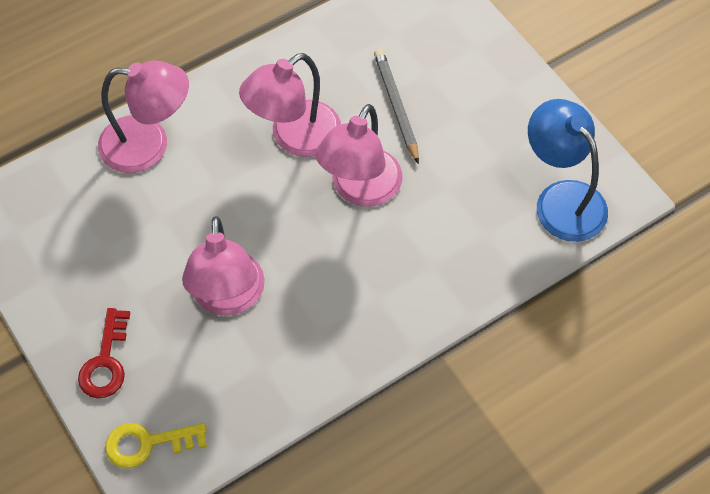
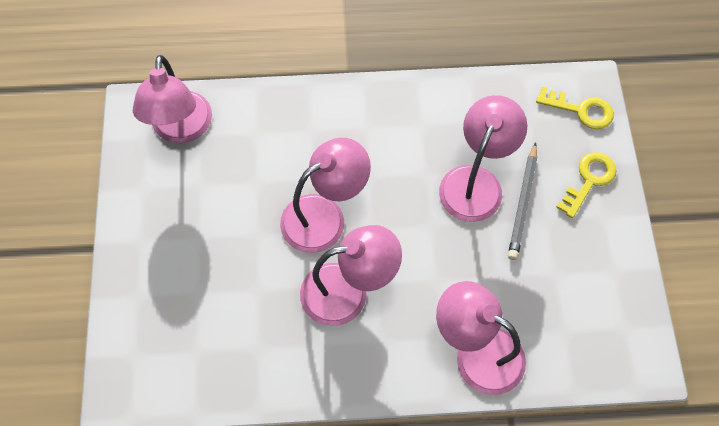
camera: 150 degrees left, 5 degrees up
(106, 361) = (589, 180): red key -> yellow key
(396, 106) = (245, 275): grey pencil -> grey pencil (522, 204)
(561, 199) = (181, 129): blue lamp -> pink lamp

